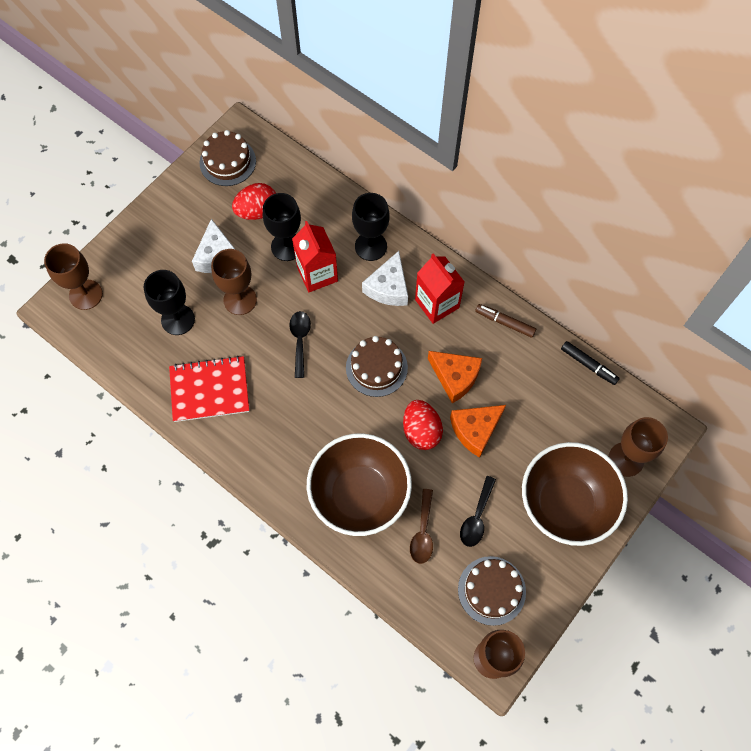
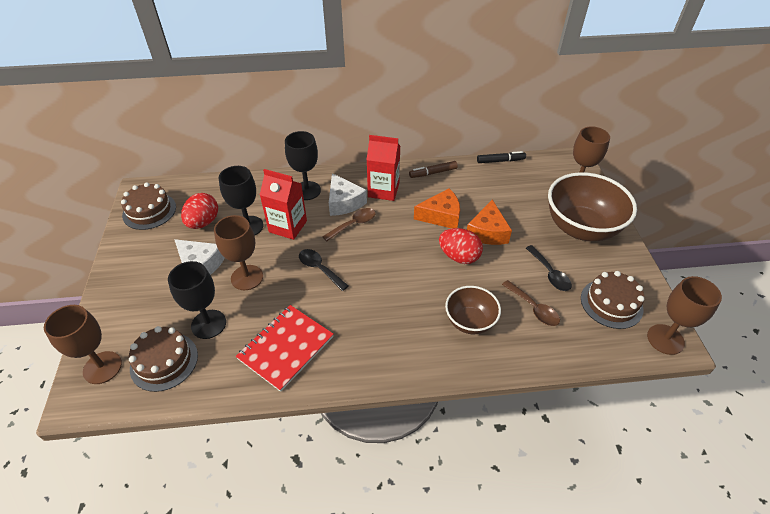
camera: 45 degrees left, 20 degrees down
(359, 495) = (470, 322): brown bowl -> brown bowl, size x0.56
(371, 319) = (353, 224): none -> brown spoon
(376, 367) = (389, 246): brown cake -> brown cake (164, 361)

